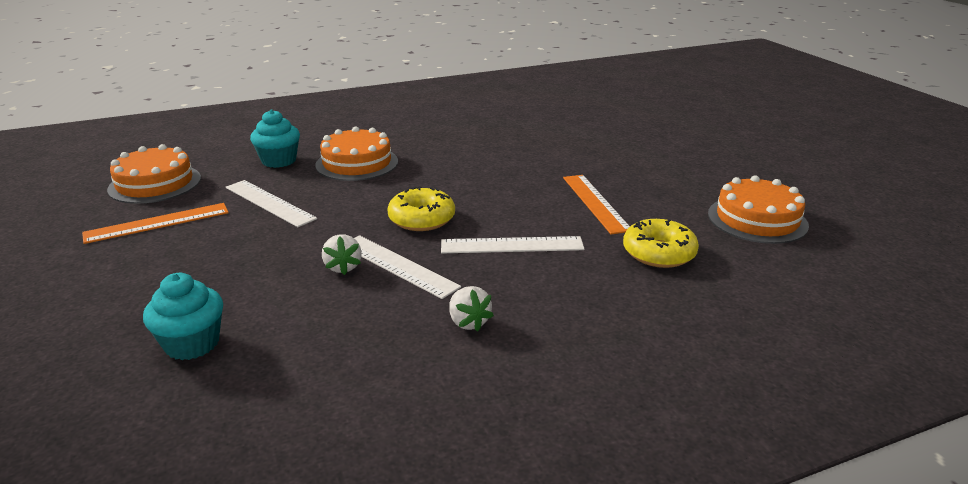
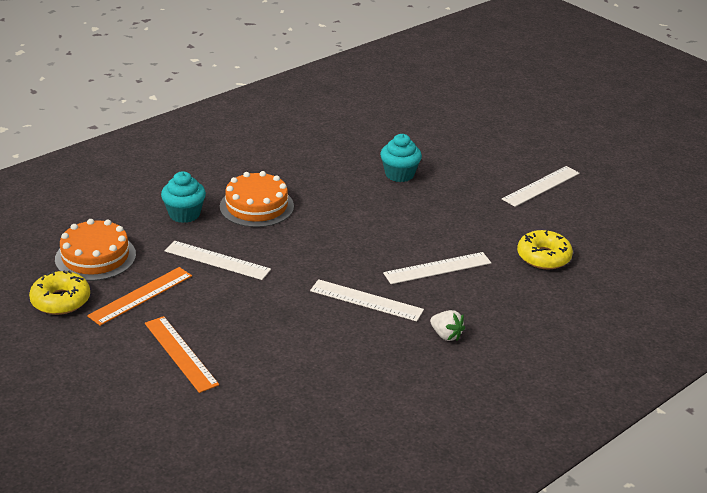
camera: 20 degrees left, 5 degrees up
(192, 344) = (271, 387): turquoise cupcake -> turquoise cupcake (399, 174)
(343, 267) = (327, 309): white strawberry -> none
(421, 219) = (354, 255): yellow donut -> yellow donut (61, 300)
(595, 203) = (477, 218): orange ruler -> orange ruler (180, 353)
(693, 183) = (541, 186): none -> white ruler
(757, 219) = (599, 215): orange cake -> none

